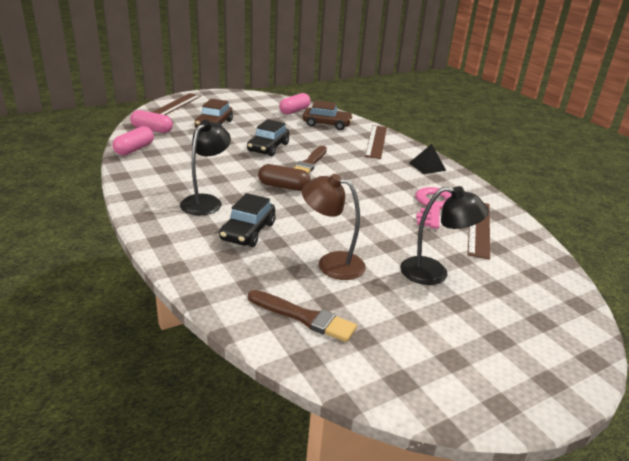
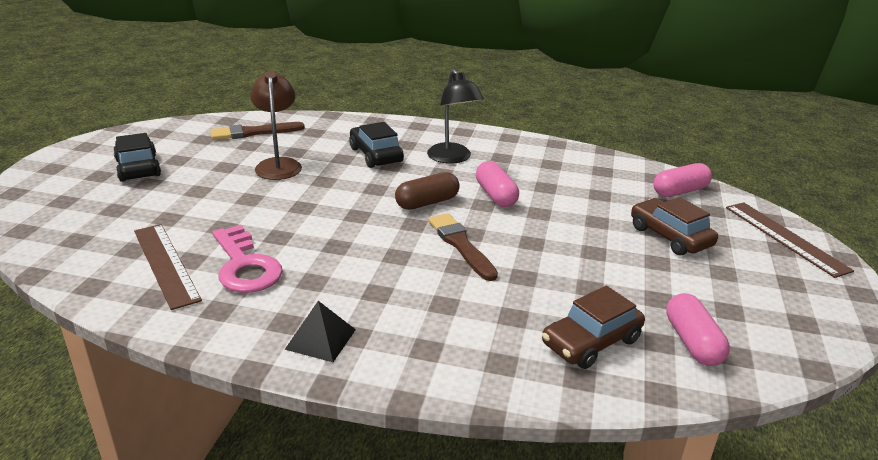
camera: 135 degrees right, 0 degrees up
(134, 149) = (620, 165): pink capsule -> pink capsule (495, 195)
(268, 147) = (544, 240): black car -> black car (138, 168)
(331, 263) = (278, 164): brown lamp -> brown lamp turned 75 degrees counterclockwise
(376, 141) = (463, 351): brown ruler -> none
(434, 273) = (184, 195): black lamp -> none

